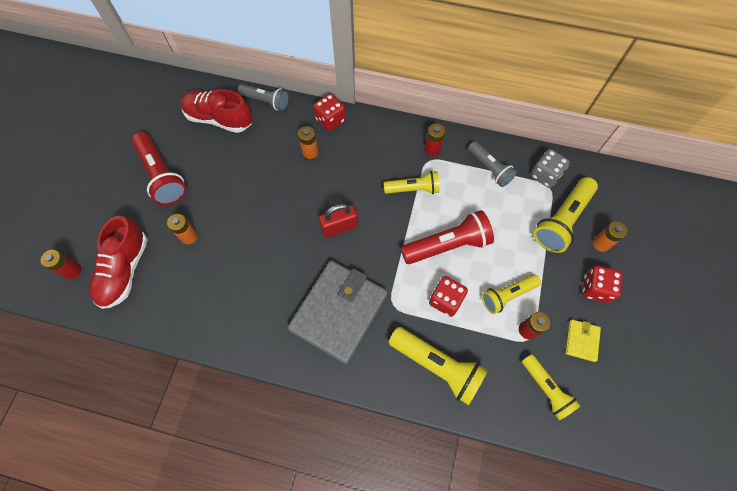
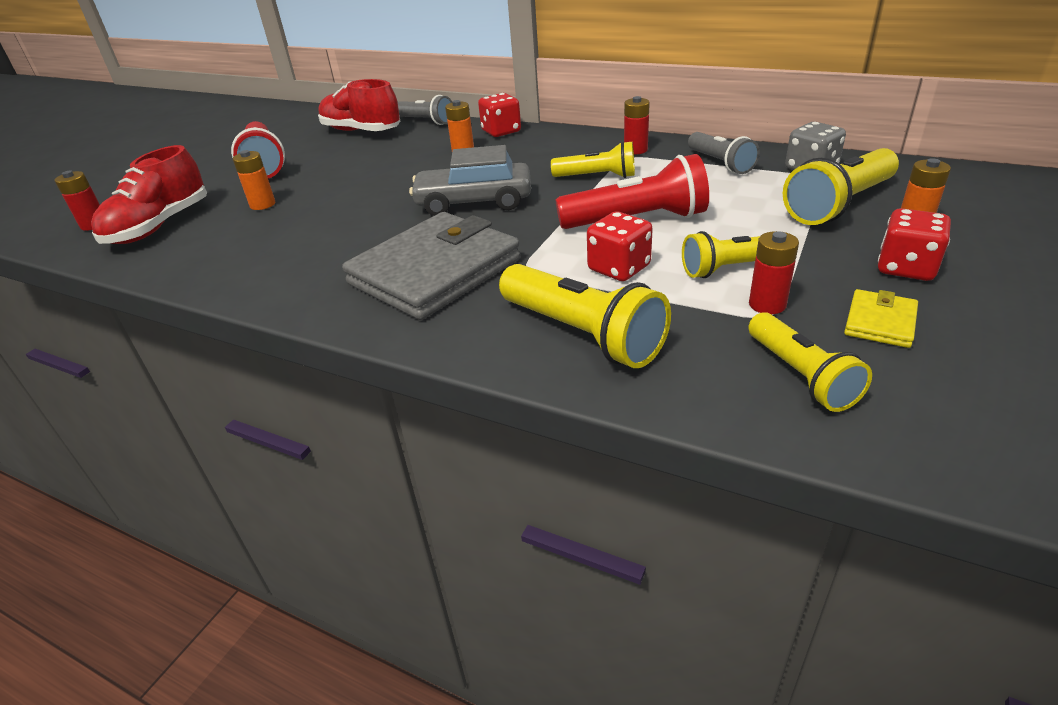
camera: 15 degrees right, 30 degrees down
(339, 227) = (474, 202): red padlock -> grey car

